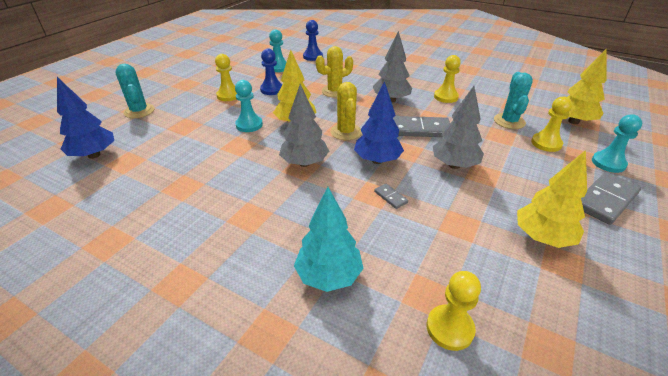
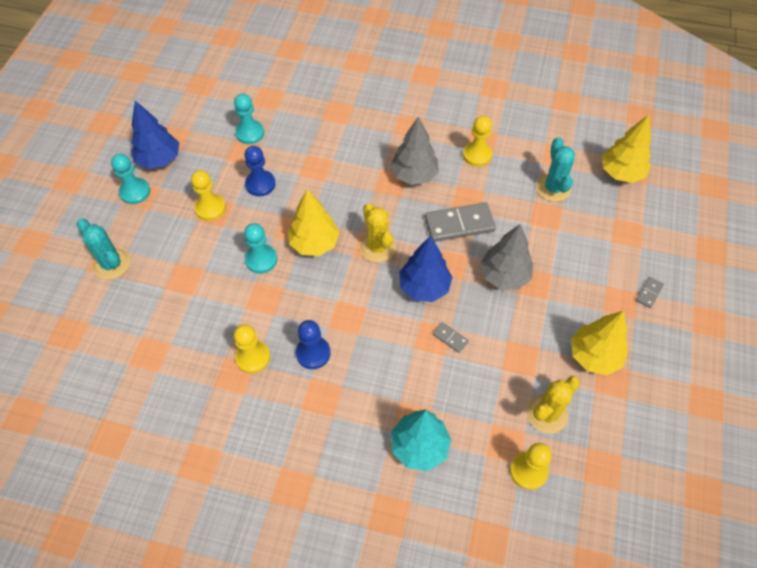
camera: 15 degrees left, 20 degrees up
(94, 155) = (106, 352): blue tree -> blue tree (159, 160)
(304, 163) = (348, 309): grey tree -> none
(313, 56) = (287, 97): blue pawn -> blue pawn (313, 353)
(334, 91) = (341, 171): yellow cactus -> yellow cactus (547, 414)
(546, 143) = (593, 219): yellow pawn -> yellow pawn (253, 357)
(605, 200) = (649, 293): grey domino -> grey domino, size x0.47
(608, 163) = (654, 237): turquoise pawn -> turquoise pawn (135, 192)

